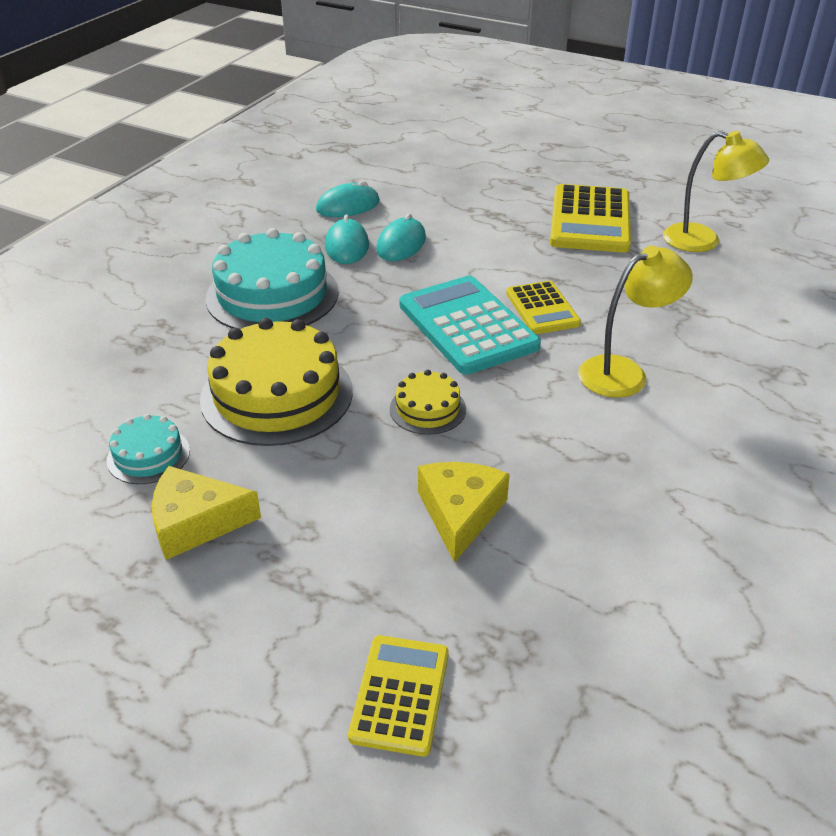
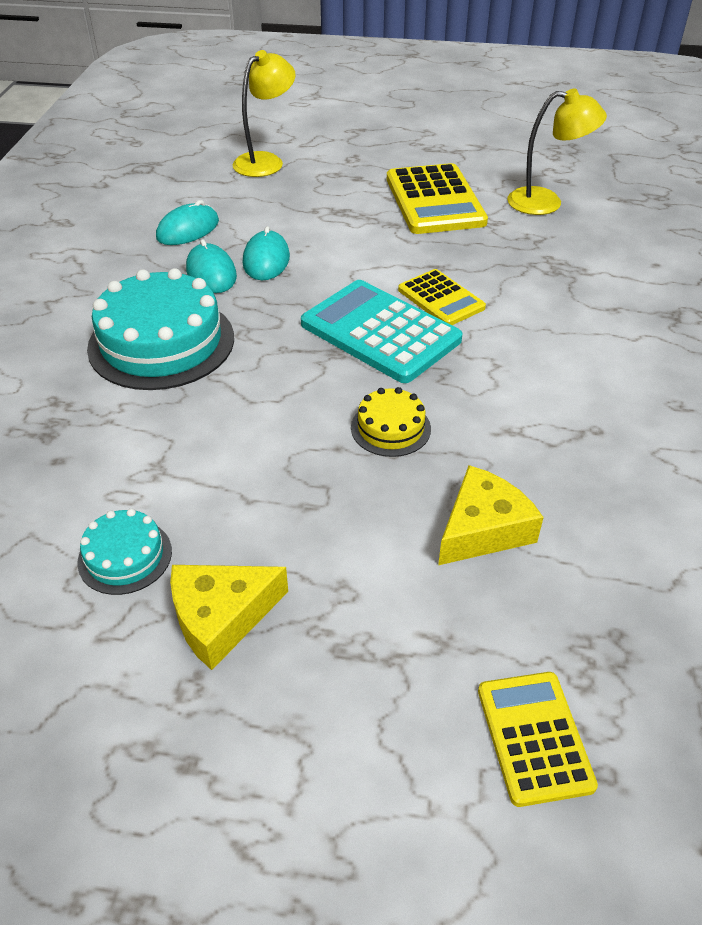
camera: 20 degrees left, 5 degrees up
(277, 394) = (228, 451): yellow cake -> none
(460, 513) = (483, 529): yellow cheese -> yellow cheese turned 60 degrees clockwise
(624, 372) = (550, 346): yellow lamp -> yellow lamp (266, 161)

